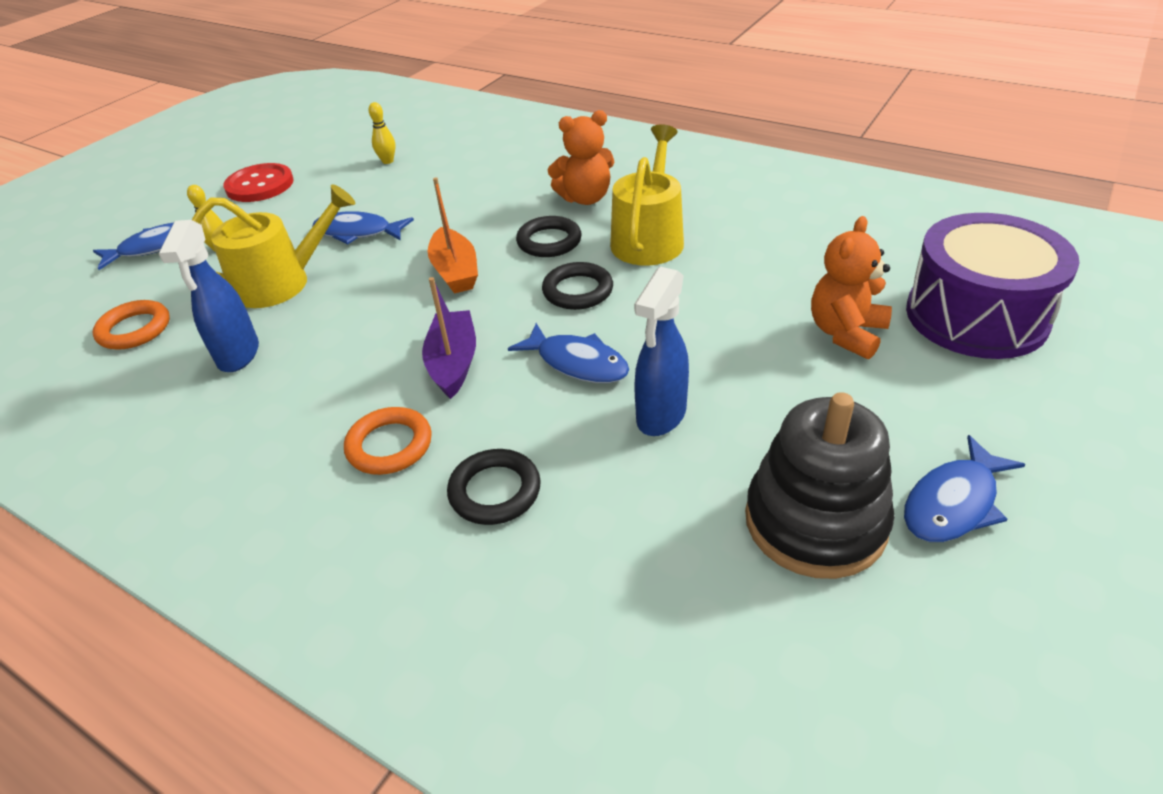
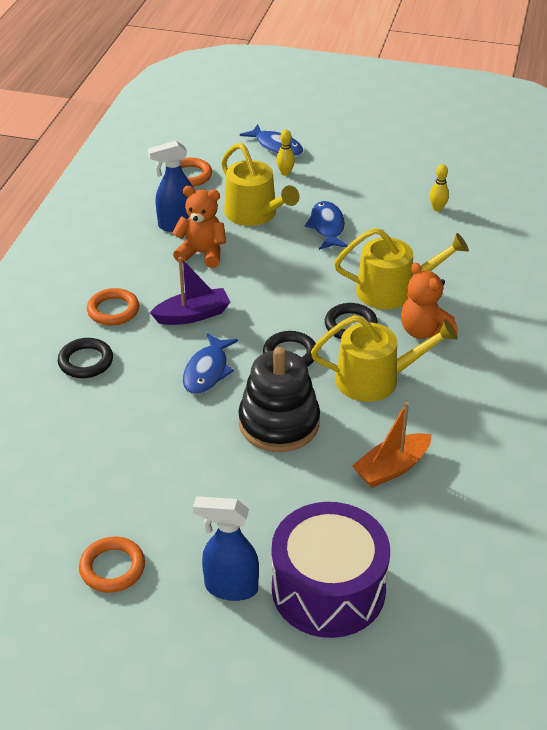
camera: 70 degrees right, 0 degrees up
(260, 185) = (373, 159): red button -> none
(455, 271) = (294, 288): orange boat -> orange boat (392, 468)
(506, 207) = (393, 291): none -> yellow watering can
(660, 416) = (164, 420): blue spray bottle -> blue spray bottle (230, 587)
(815, 521) = (85, 501): black stacking toy -> black stacking toy (279, 423)
(846, 333) = (280, 508): orange teddy bear -> orange teddy bear (202, 253)
(953, 503) = (112, 568): blue fish -> orange ring

